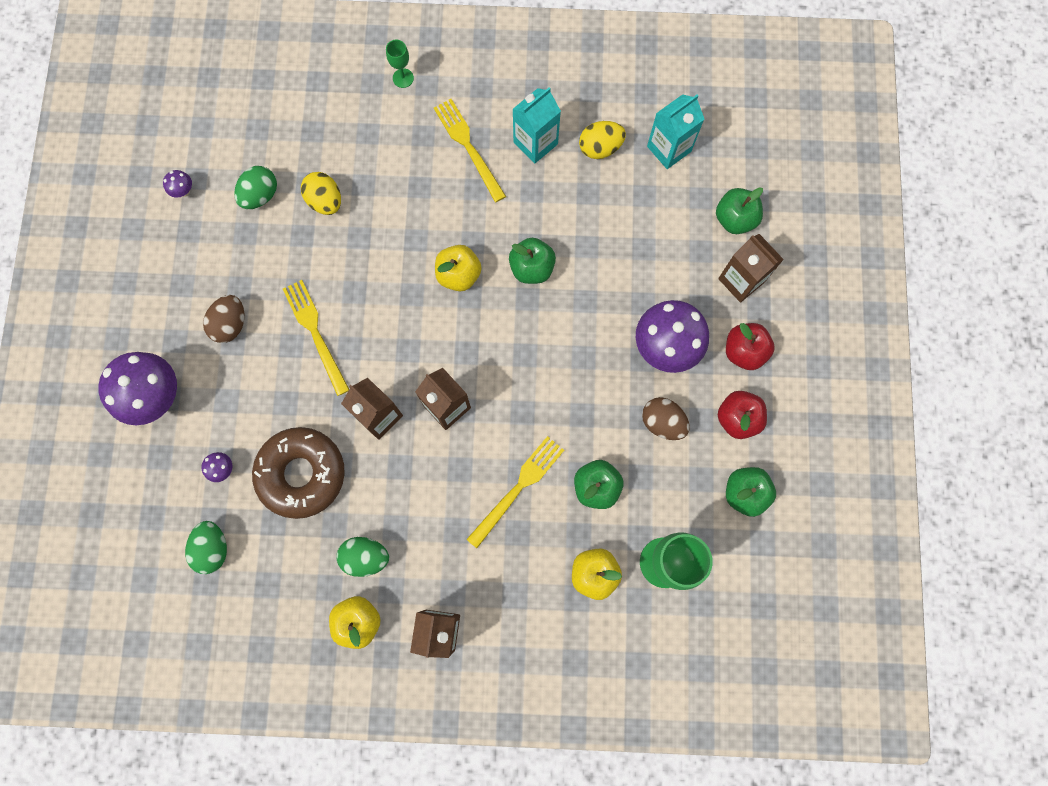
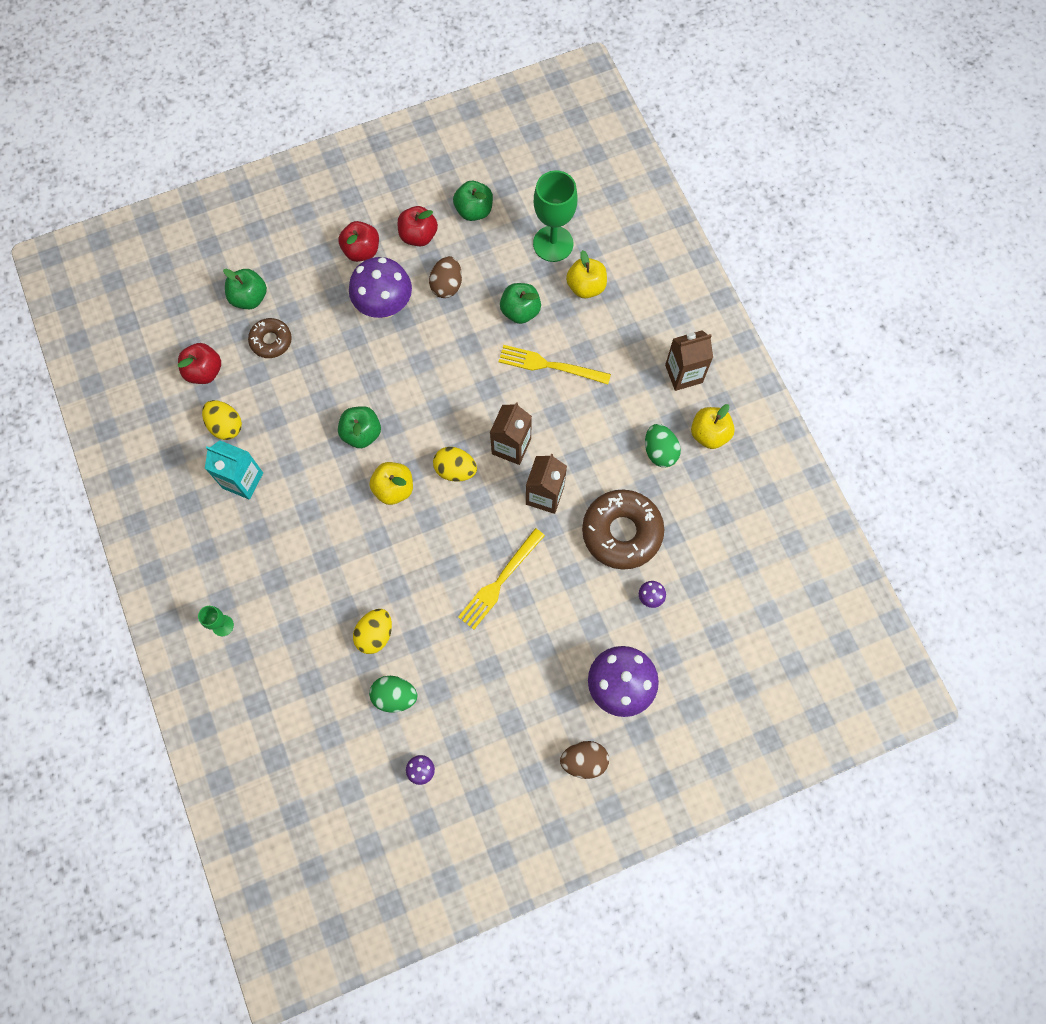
camera: 115 degrees left, 5 degrees down
(213, 548) = (715, 571): green egg -> none
(230, 324) = (526, 658): brown egg -> brown egg (584, 761)
(449, 341) = (455, 470): none -> yellow egg
(468, 147) = (269, 535): yellow fork -> none
(669, 149) = (204, 371): turquoise carton -> red apple
(675, 222) = (271, 341): none -> brown donut
(741, 280) = (302, 274): brown carton -> none

